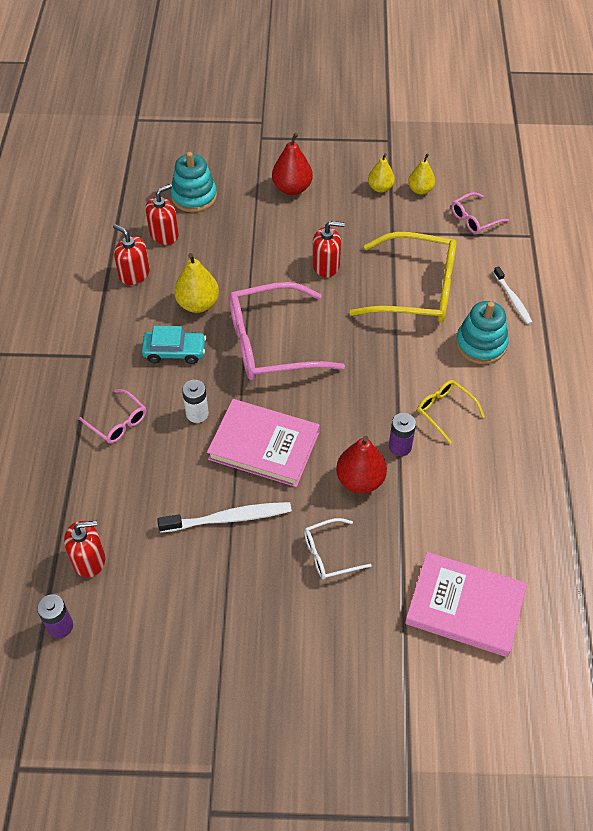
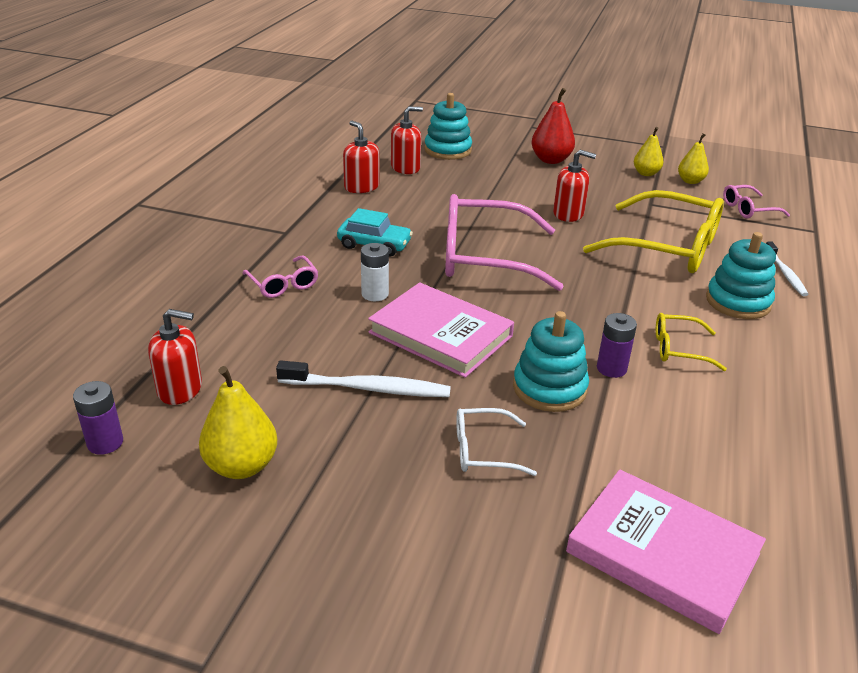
camera: 15 degrees right, 20 degrees down
(198, 304) = (416, 217): yellow pear -> yellow pear (241, 466)
(360, 480) = (549, 388): red pear -> turquoise stacking toy
(445, 411) = (679, 349): yellow glasses -> yellow glasses turned 60 degrees counterclockwise

